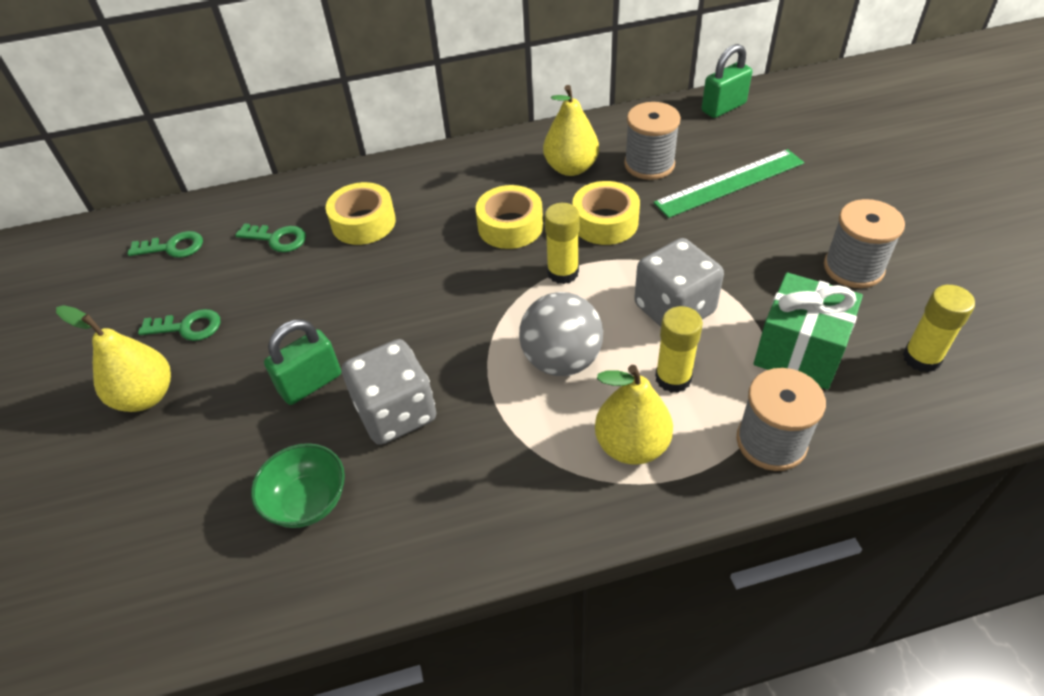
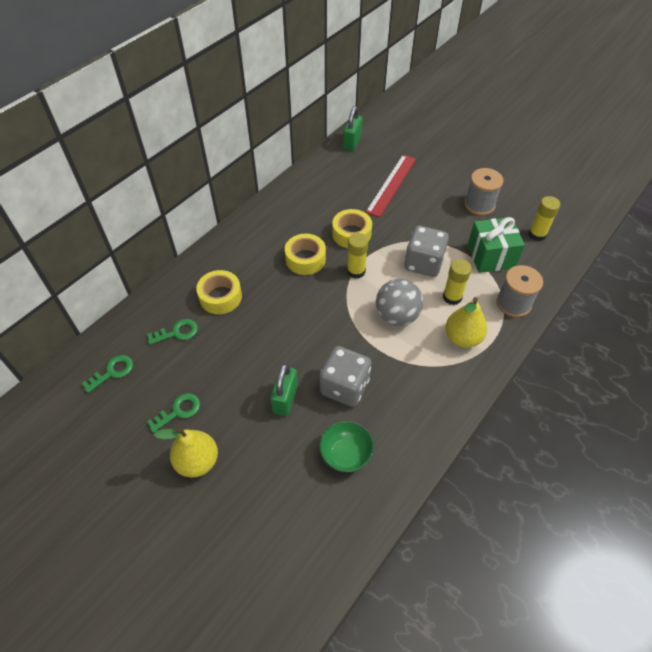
camera: 40 degrees left, 5 degrees up
(571, 168) = (306, 211): yellow pear -> none
(649, 164) = (344, 191): grey spool -> none
(730, 183) = (391, 185): green ruler -> red ruler

